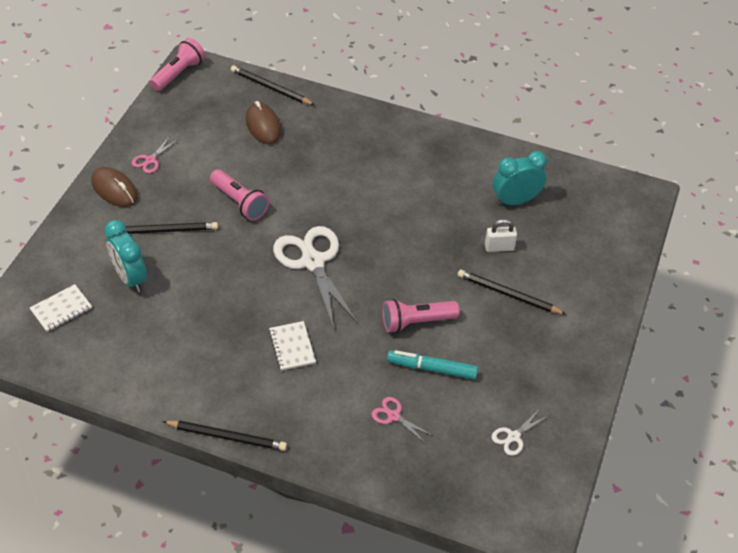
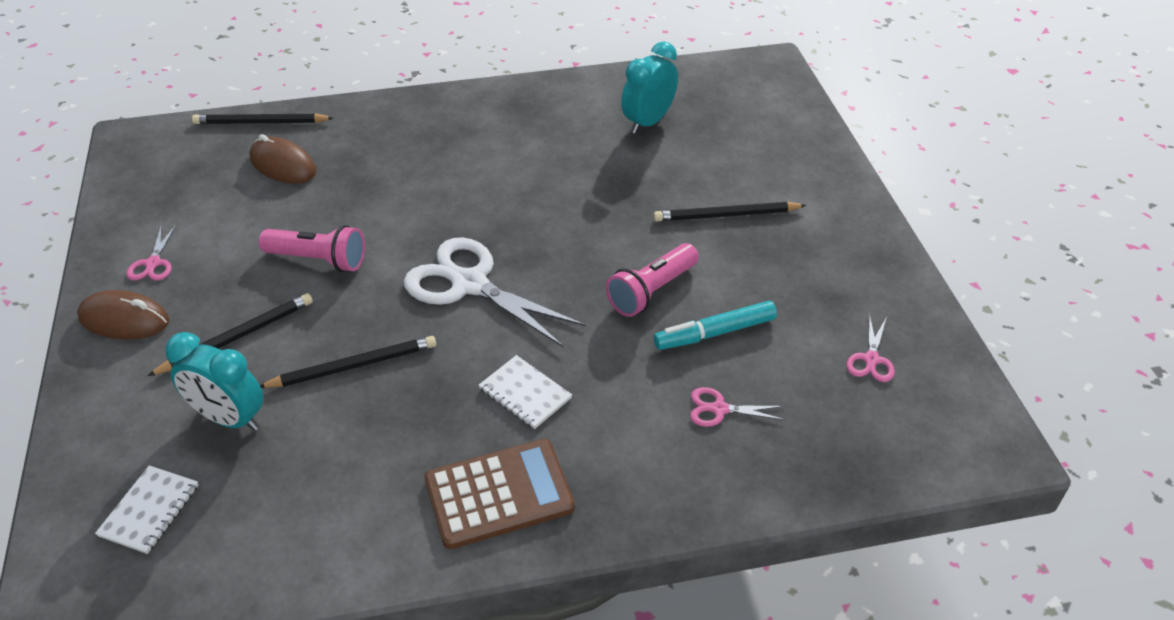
camera: 30 degrees left, 5 degrees down
(178, 73) = (121, 152): pink flashlight -> none
(227, 436) = (530, 551): black pencil -> black pencil (353, 366)
(234, 397) = (499, 494): none -> brown calculator
(499, 247) = (672, 173): white padlock -> none
(513, 437) = (871, 359): white scissors -> pink scissors

